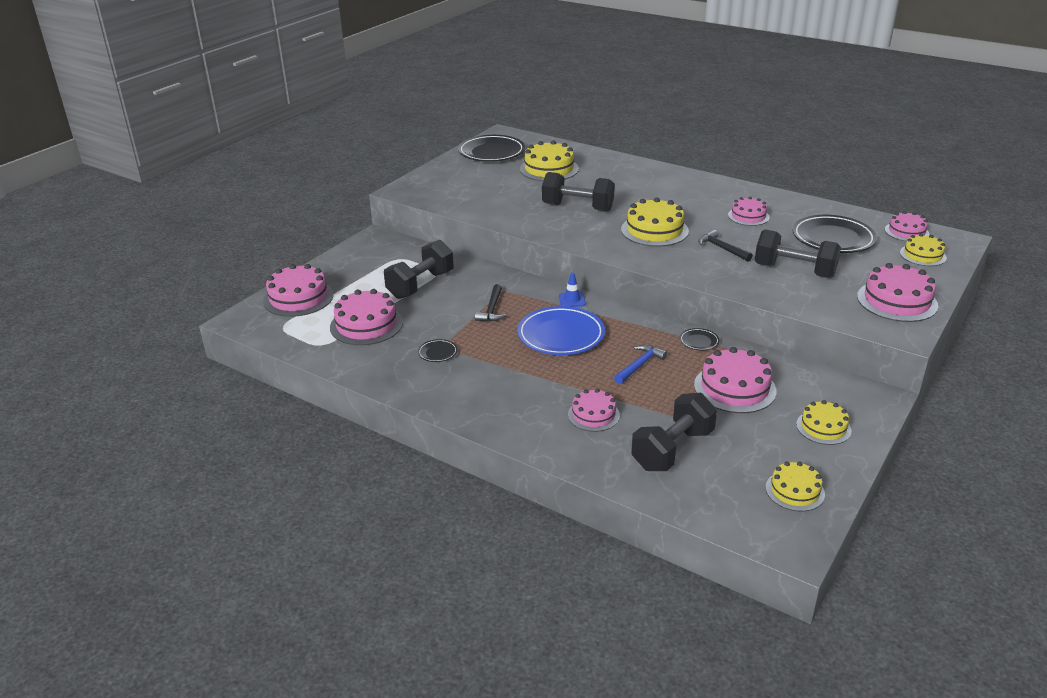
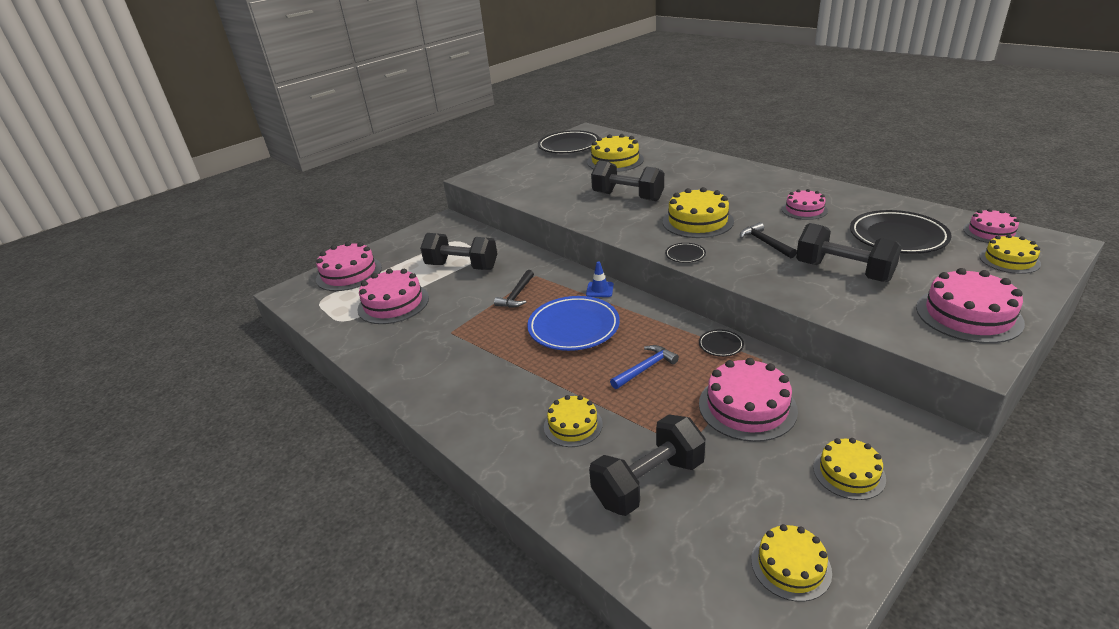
camera: 15 degrees right, 0 degrees up
(420, 285) = (462, 266): black dumbbell -> black dumbbell turned 60 degrees clockwise
(437, 353) = (444, 338): black plate -> black plate (685, 255)
(593, 415) = (573, 425): pink cake -> yellow cake

